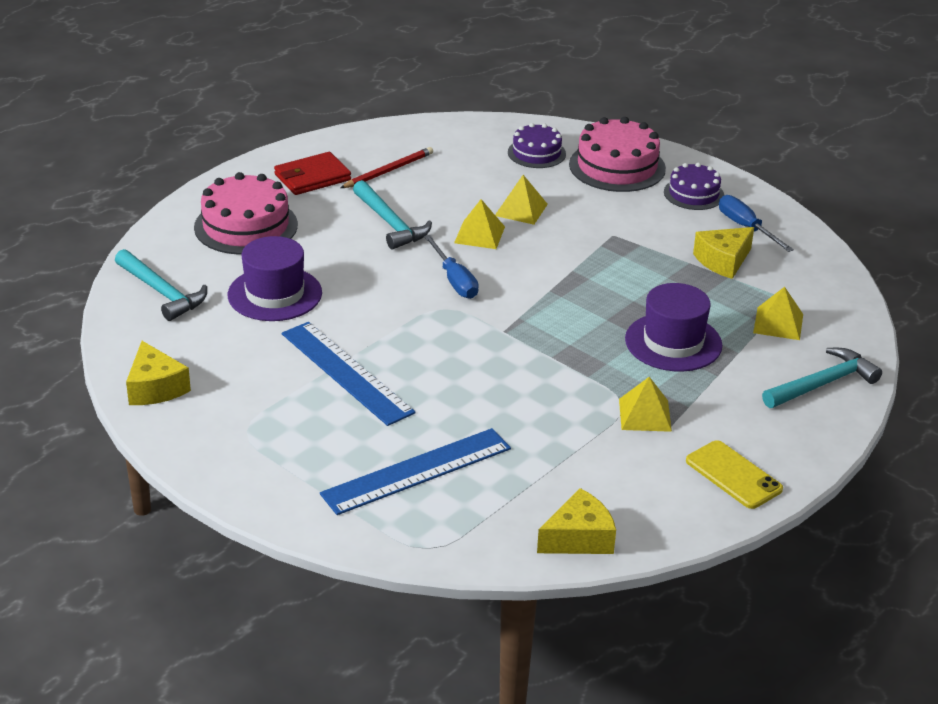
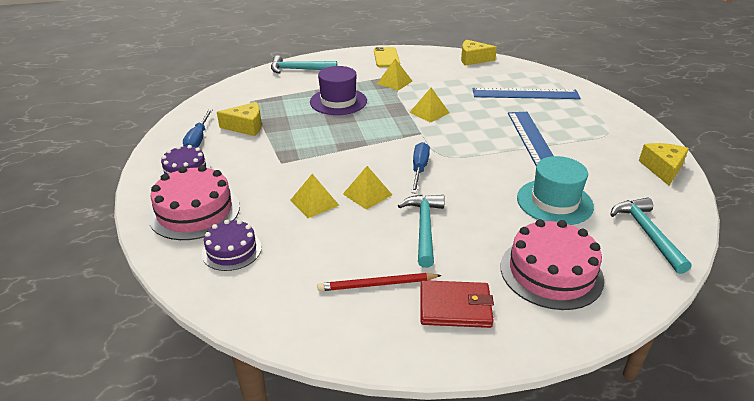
camera: 145 degrees left, 0 degrees up
(275, 294) = (554, 202): purple hat -> turquoise hat
(778, 323) = (274, 93): yellow pyramid -> yellow pyramid (429, 112)

